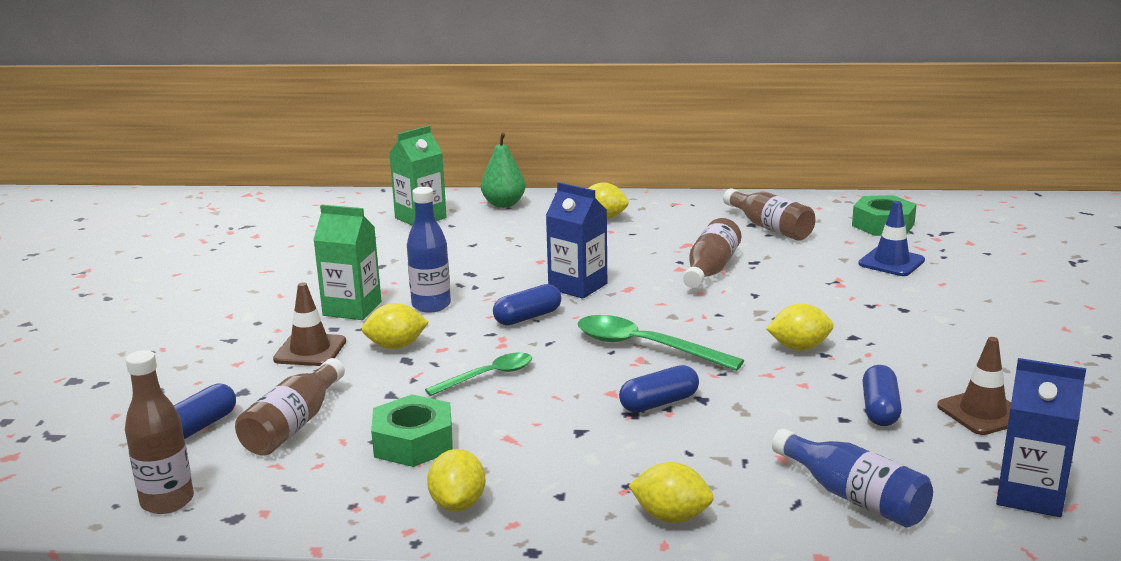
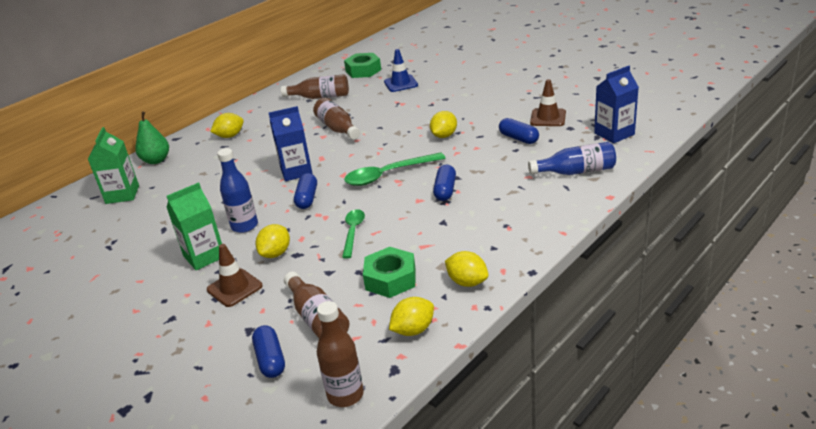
camera: 50 degrees left, 10 degrees up
(671, 517) = (544, 222): yellow lemon -> yellow lemon (413, 330)

